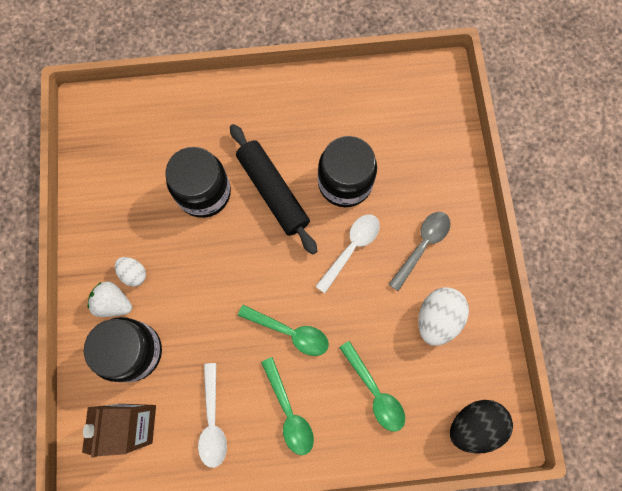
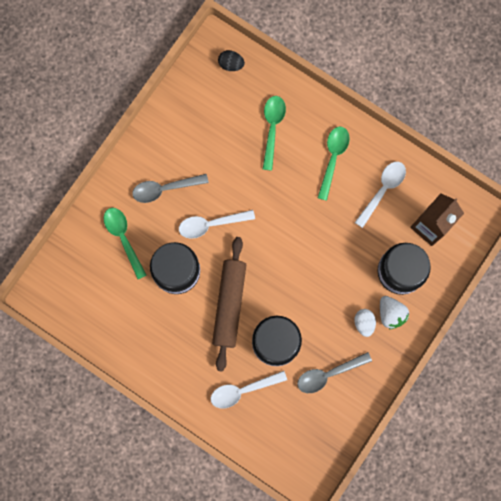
camera: 140 degrees left, 5 degrees up
(134, 203) = (328, 374): none -> grey spoon
(201, 132) = (243, 390): none -> white spoon
(273, 192) = (229, 304): black rolling pin -> brown rolling pin
(290, 332) = (294, 204): green spoon -> green spoon (123, 238)
(437, 318) = (197, 138): white egg -> none
(474, 425) = (231, 64): black egg -> black egg, size x0.57

